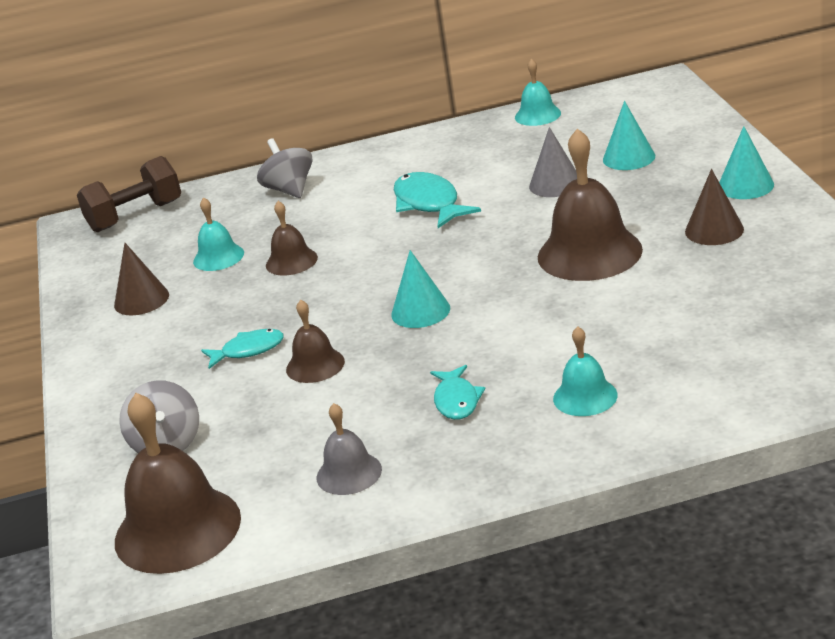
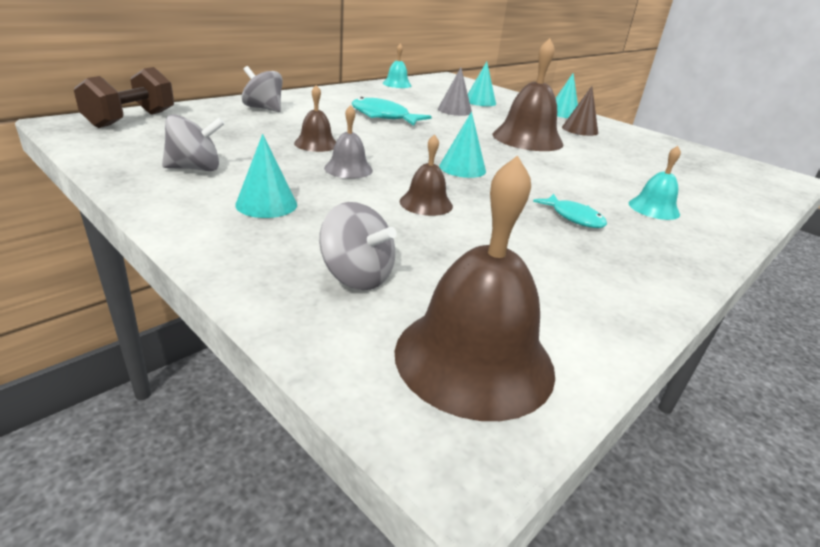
camera: 40 degrees left, 0 degrees up
(141, 300) = (195, 168): brown cone -> grey spinning top
(165, 354) = (266, 204): none -> turquoise cone
(218, 257) = (245, 142): turquoise bell -> none
(248, 350) = (350, 197): turquoise fish -> none
(349, 473) = (571, 277): grey bell -> grey bell (348, 169)

